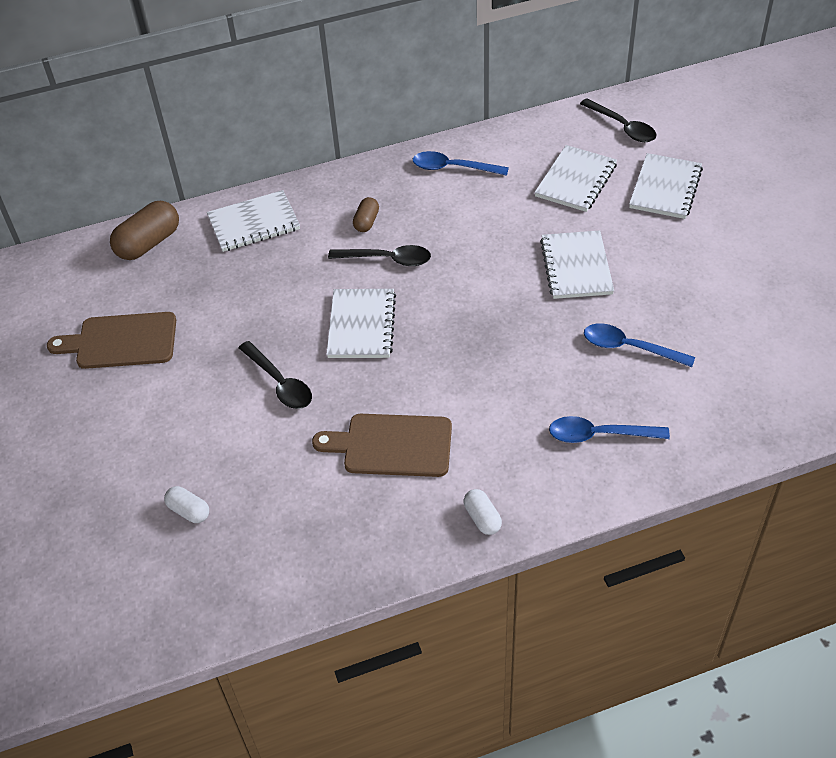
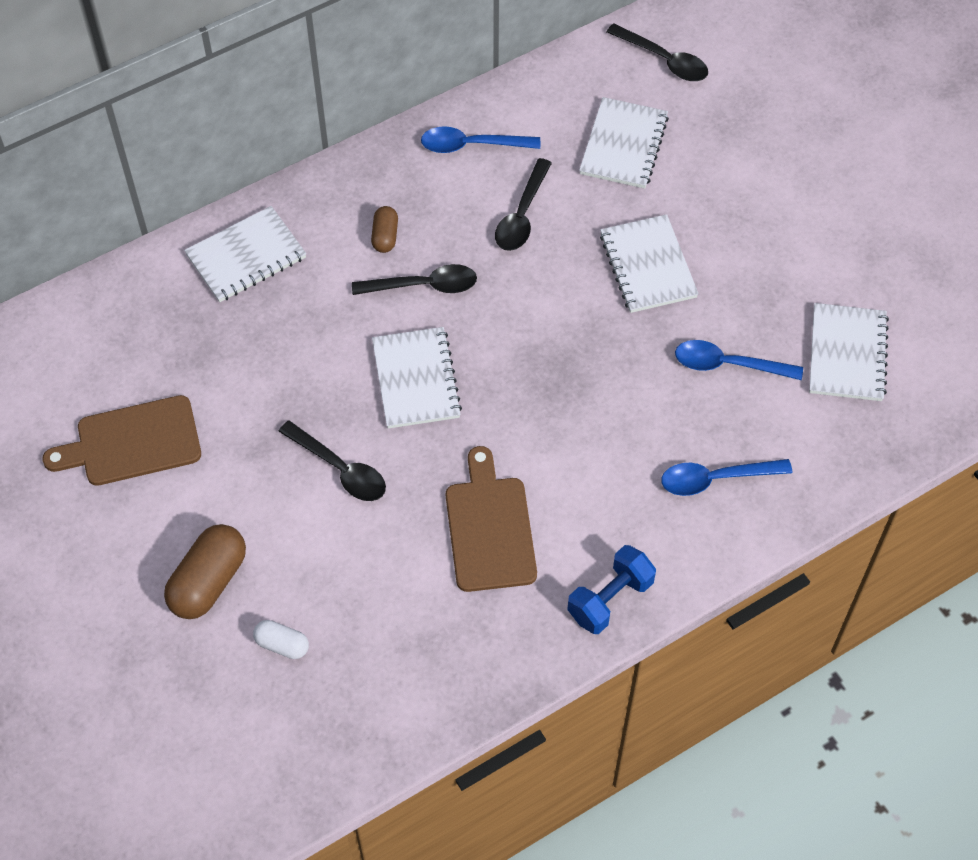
camera: 15 degrees left, 10 degrees up
(149, 243) = (122, 302): brown capsule -> brown capsule (209, 582)
(391, 445) = (489, 528): brown cutting board -> brown cutting board turned 90 degrees clockwise
(480, 219) = (522, 215): none -> black spoon
(482, 518) = (610, 599): white capsule -> blue dumbbell
(665, 188) = (730, 143): white notebook -> white notebook (847, 354)

